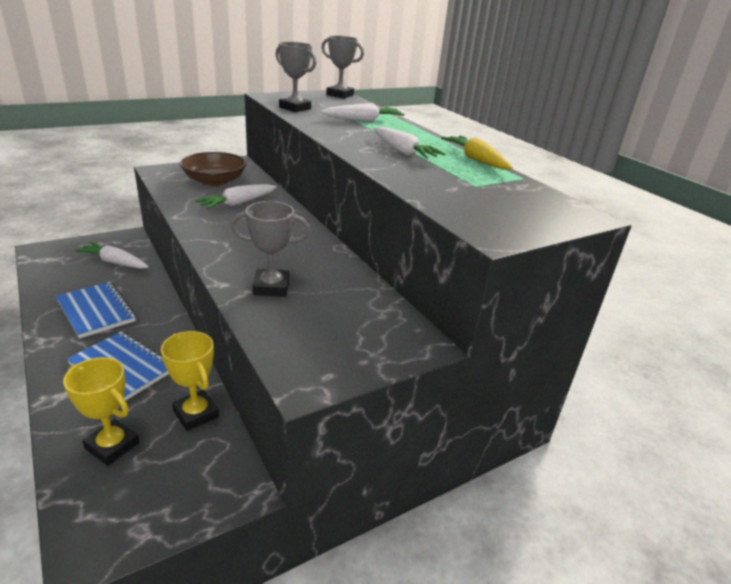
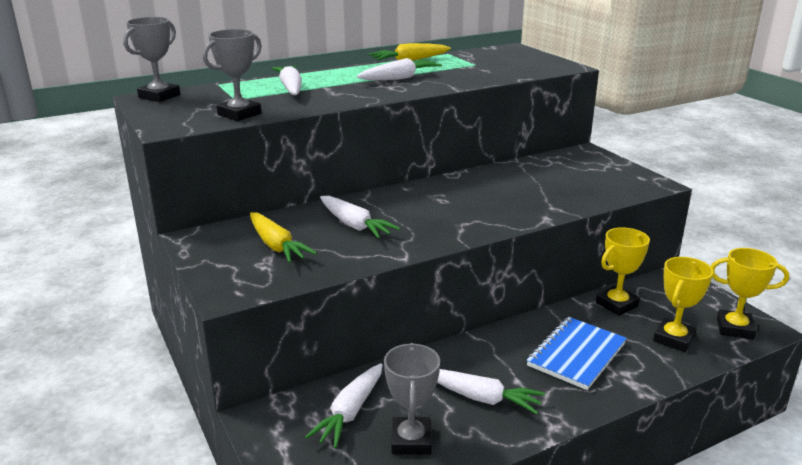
camera: 85 degrees left, 5 degrees down
(96, 311) = (481, 398): blue notebook -> white carrot
(104, 515) = (735, 328): none -> yellow trophy
(215, 181) = (276, 246): brown bowl -> yellow carrot
(271, 287) = (540, 198): grey trophy -> grey trophy (411, 440)

